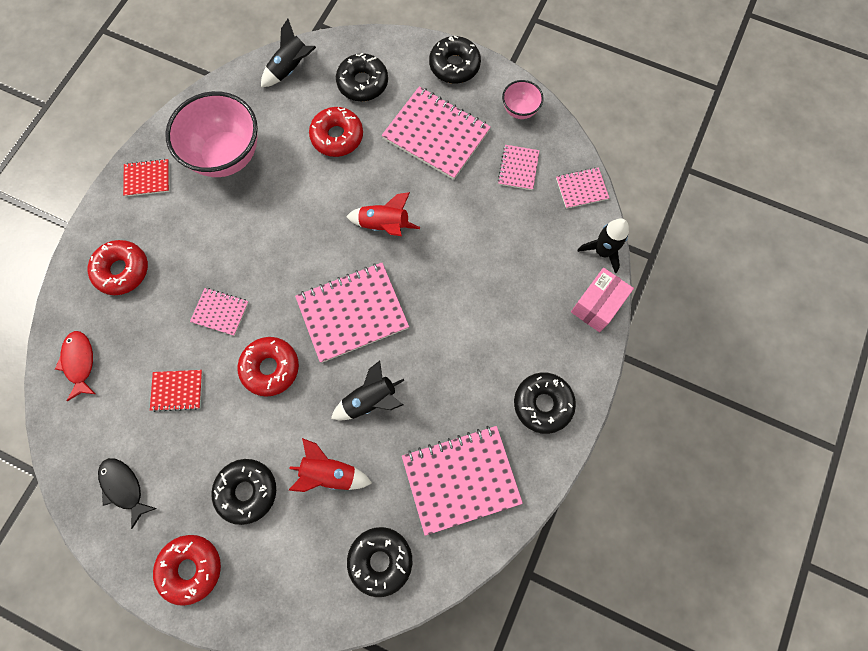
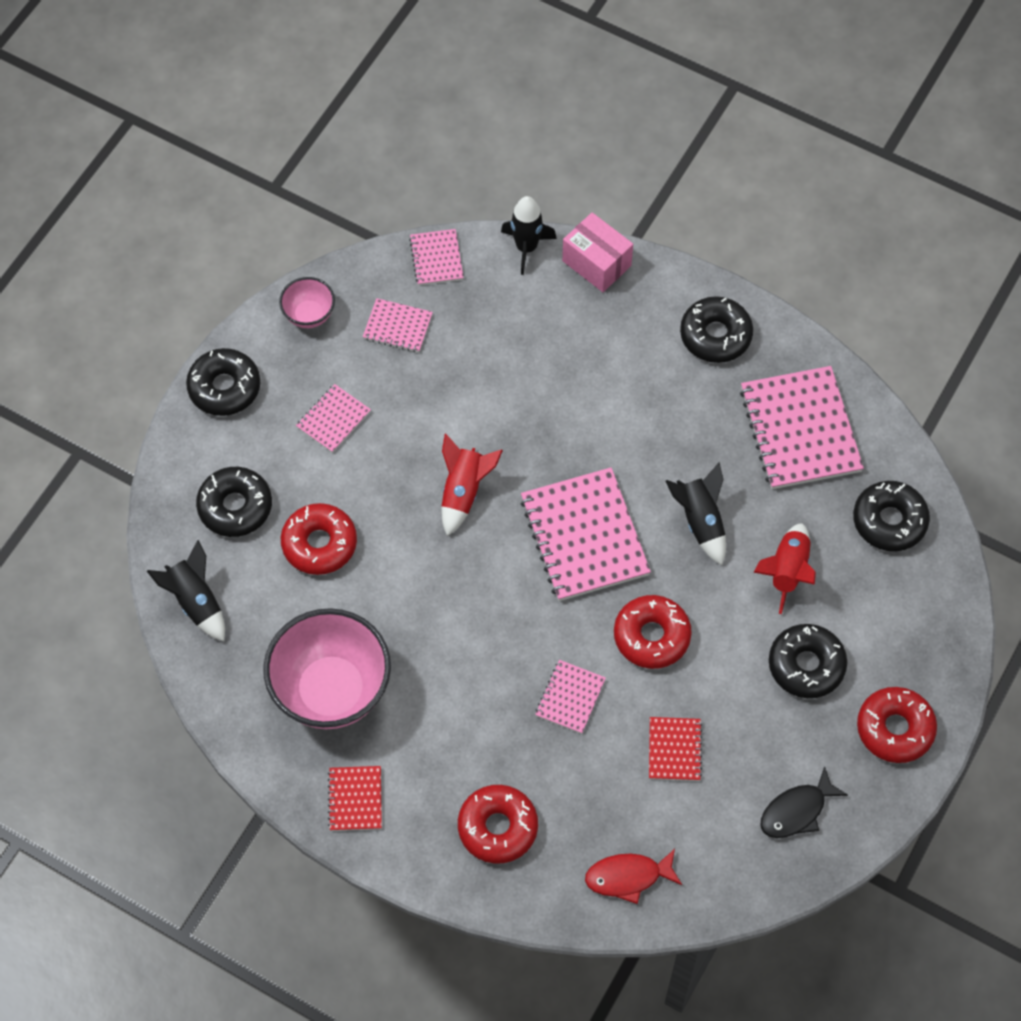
camera: 85 degrees left, 10 degrees down
(436, 135) = (333, 419): pink notebook -> pink notebook, size x0.51

